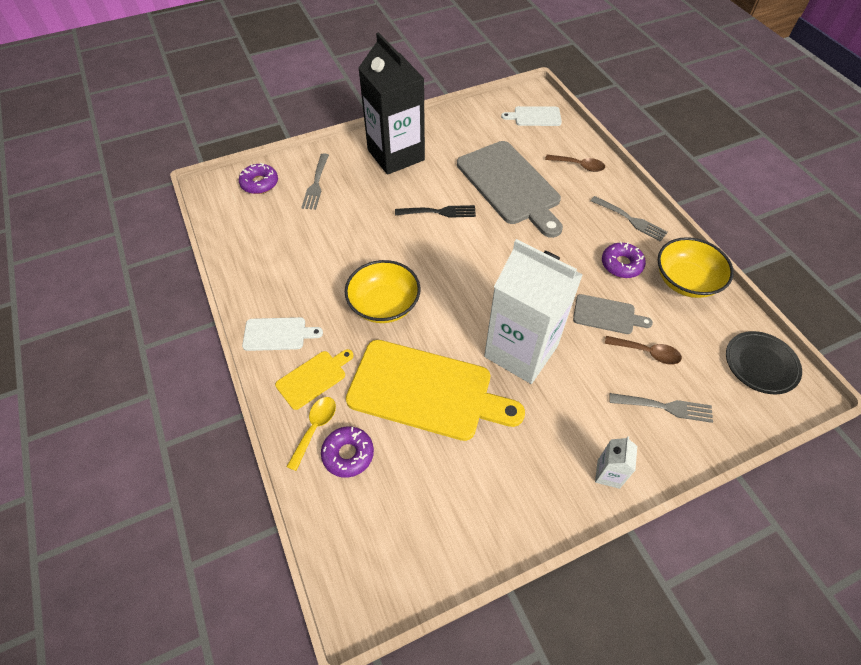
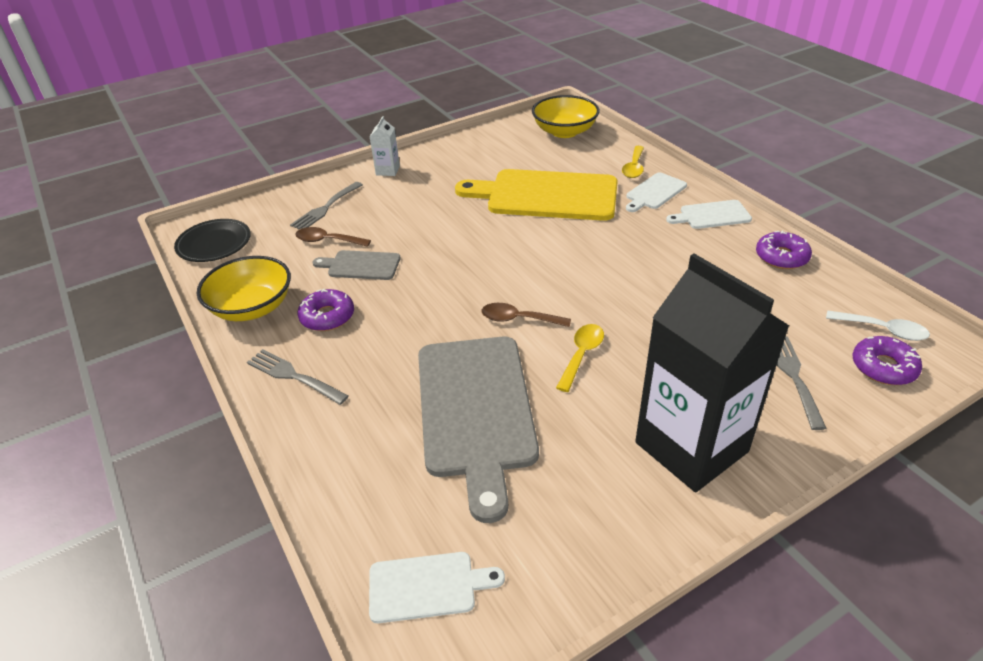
camera: 175 degrees right, 15 degrees down
(237, 206) = (882, 330): none -> white spoon
(313, 378) = (654, 192): yellow cutting board -> white cutting board
(348, 454) = (599, 159): purple donut -> purple donut (781, 257)
(384, 304) = (613, 248): yellow bowl -> yellow bowl (564, 131)
(439, 212) = (581, 355): black fork -> yellow spoon
(510, 185) = (476, 410): grey cutting board -> grey cutting board turned 150 degrees counterclockwise
(521, 351) = (458, 229): white carton -> none
(578, 166) = (353, 464): brown spoon -> brown spoon (518, 319)
(665, 407) = (325, 208): grey fork -> grey fork turned 60 degrees counterclockwise

